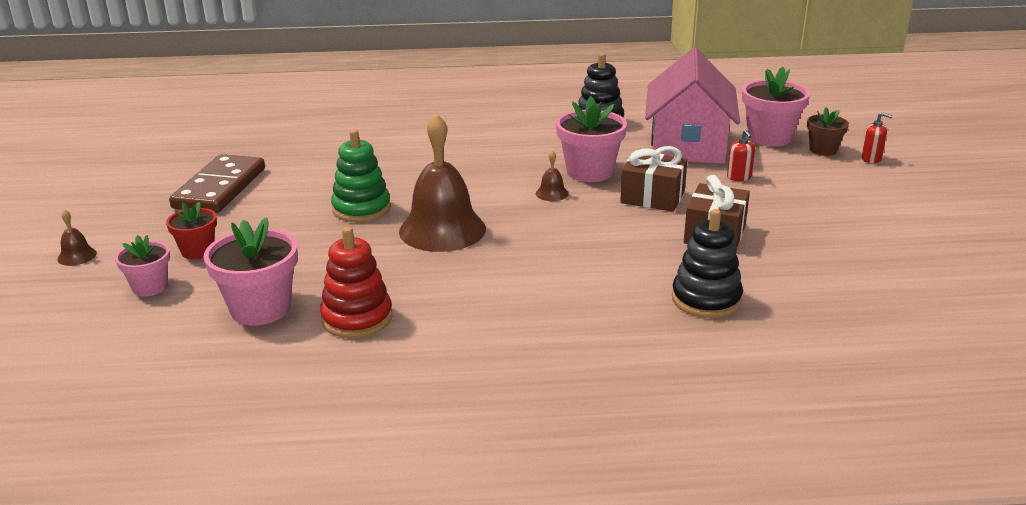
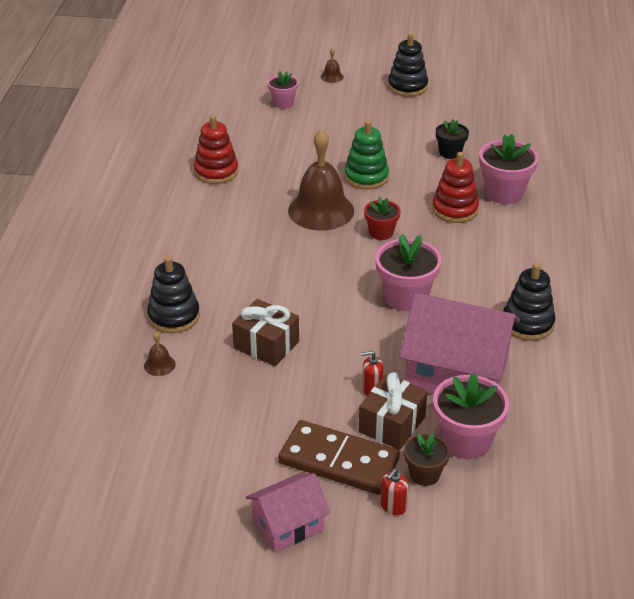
camera: 100 degrees right, 10 degrees up
(129, 200) = (407, 86): none -> black stacking toy
(198, 251) = (323, 115): red flower pot -> red flower pot (381, 233)
(220, 188) = (418, 119): brown domino -> brown domino (338, 461)
(260, 309) = (242, 139): pink flower pot -> pink flower pot (504, 193)
(303, 166) = (450, 153): none -> black flower pot
(423, 158) = (455, 209): none -> red stacking toy
(552, 193) = (367, 269): brown bell -> brown bell (159, 365)
(652, 197) = (344, 324): brown gift -> brown gift (392, 424)
(940, 197) = (288, 525): none -> pink house

